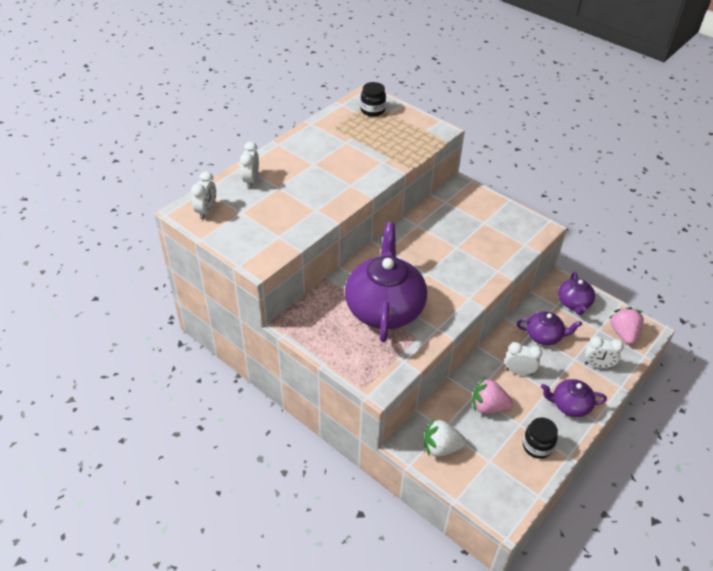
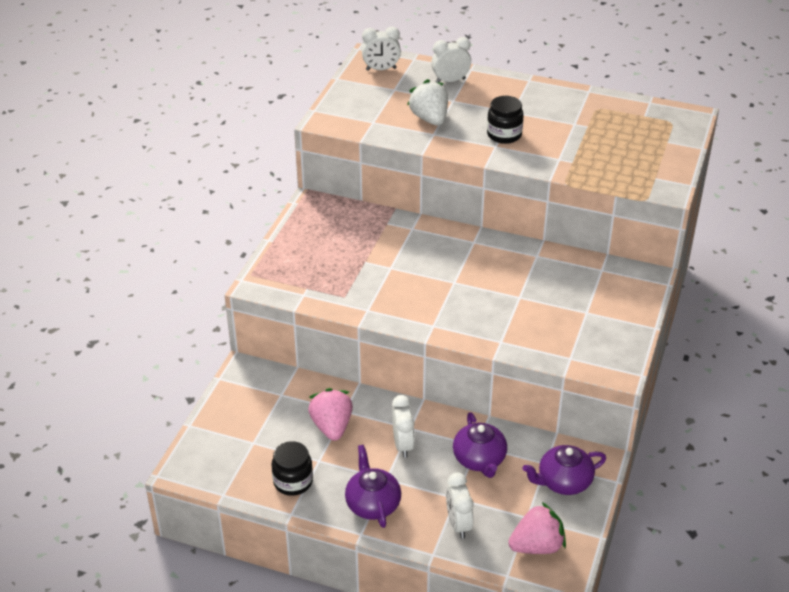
camera: 70 degrees right, 5 degrees down
(372, 110) = (660, 127): black jar -> black jar (504, 135)
(384, 308) = (375, 262): purple teapot -> none
(441, 447) = (254, 398): white strawberry -> white strawberry (429, 119)

